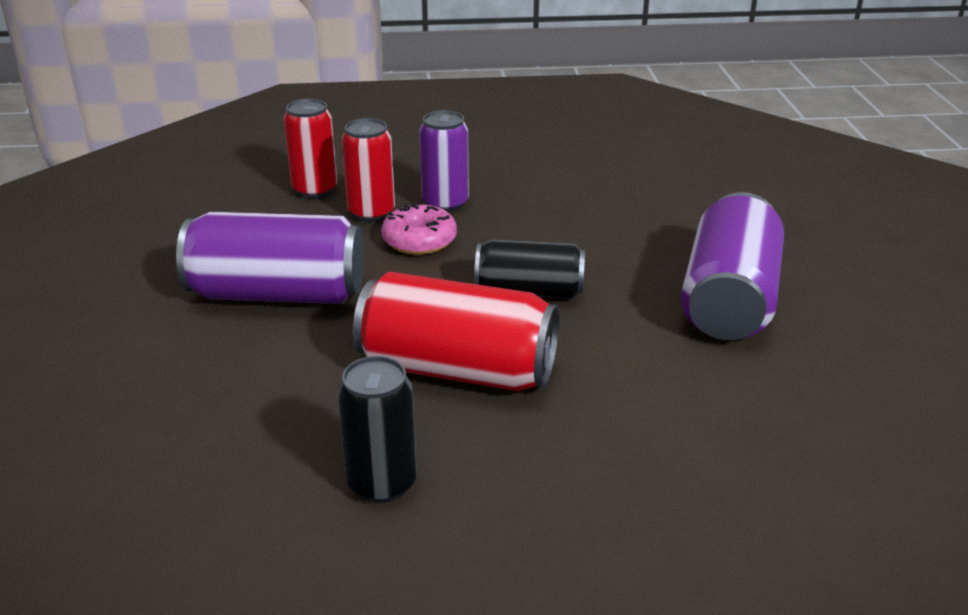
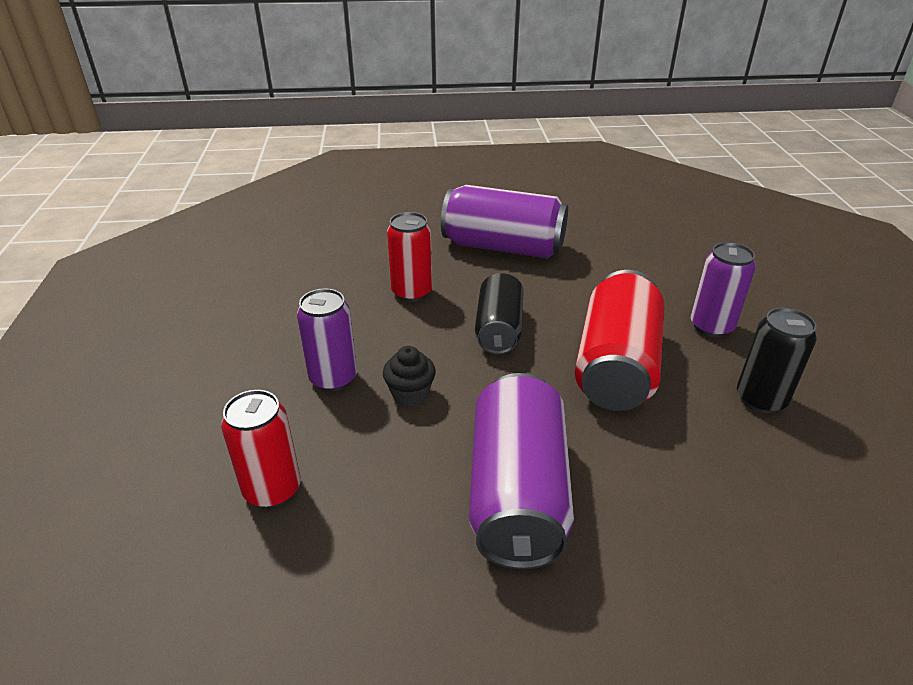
camera: 90 degrees left, 5 degrees up
(371, 212) = (343, 433): red can -> red can (412, 292)
(419, 241) = (410, 394): pink donut -> black cupcake
(549, 470) = (711, 326): none -> purple can

